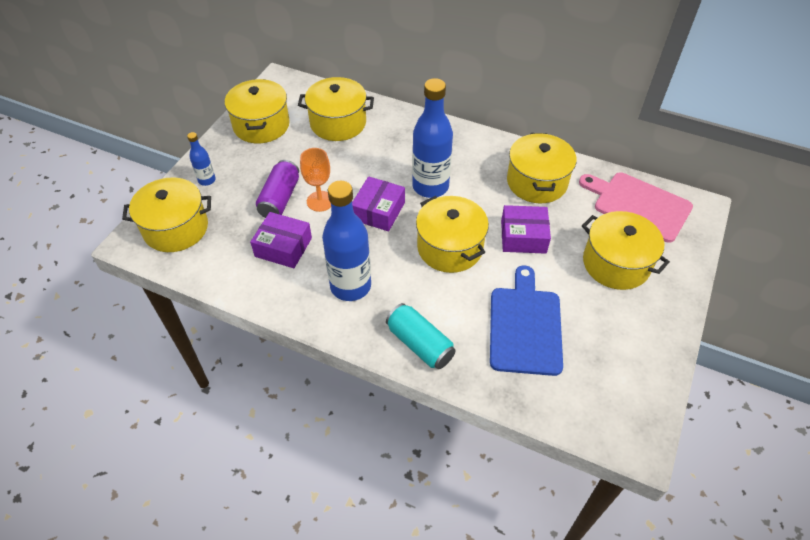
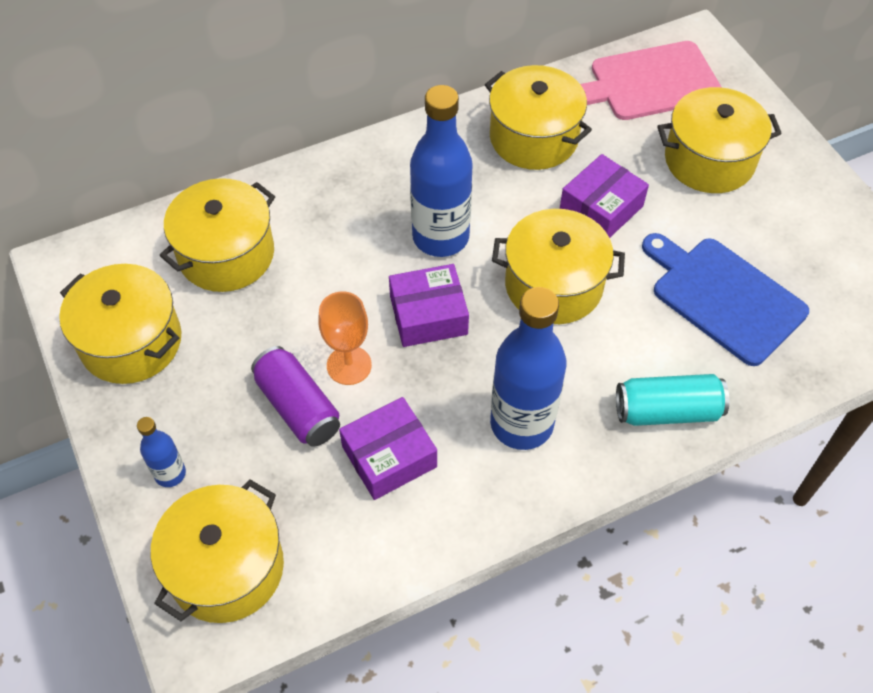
camera: 50 degrees left, 5 degrees up
(378, 211) = (428, 315): purple box -> purple box turned 75 degrees counterclockwise

